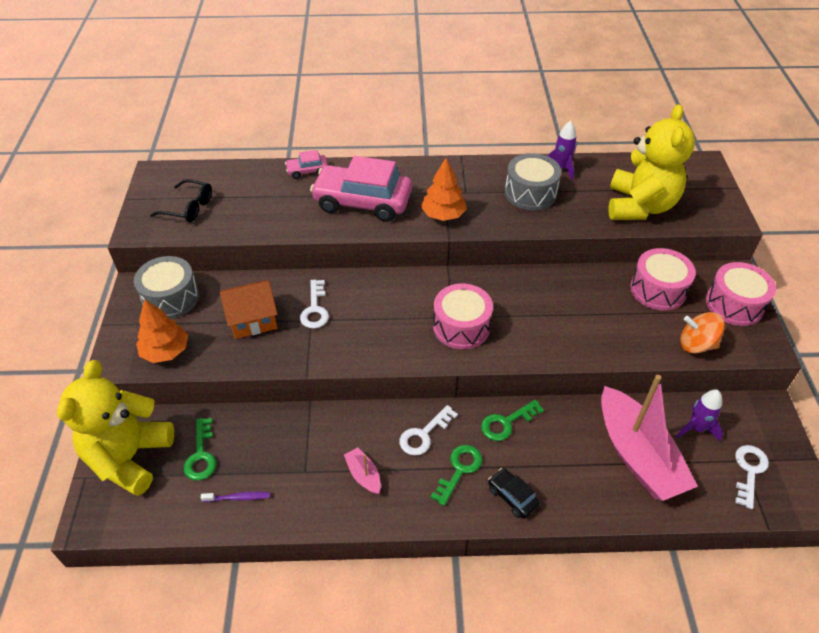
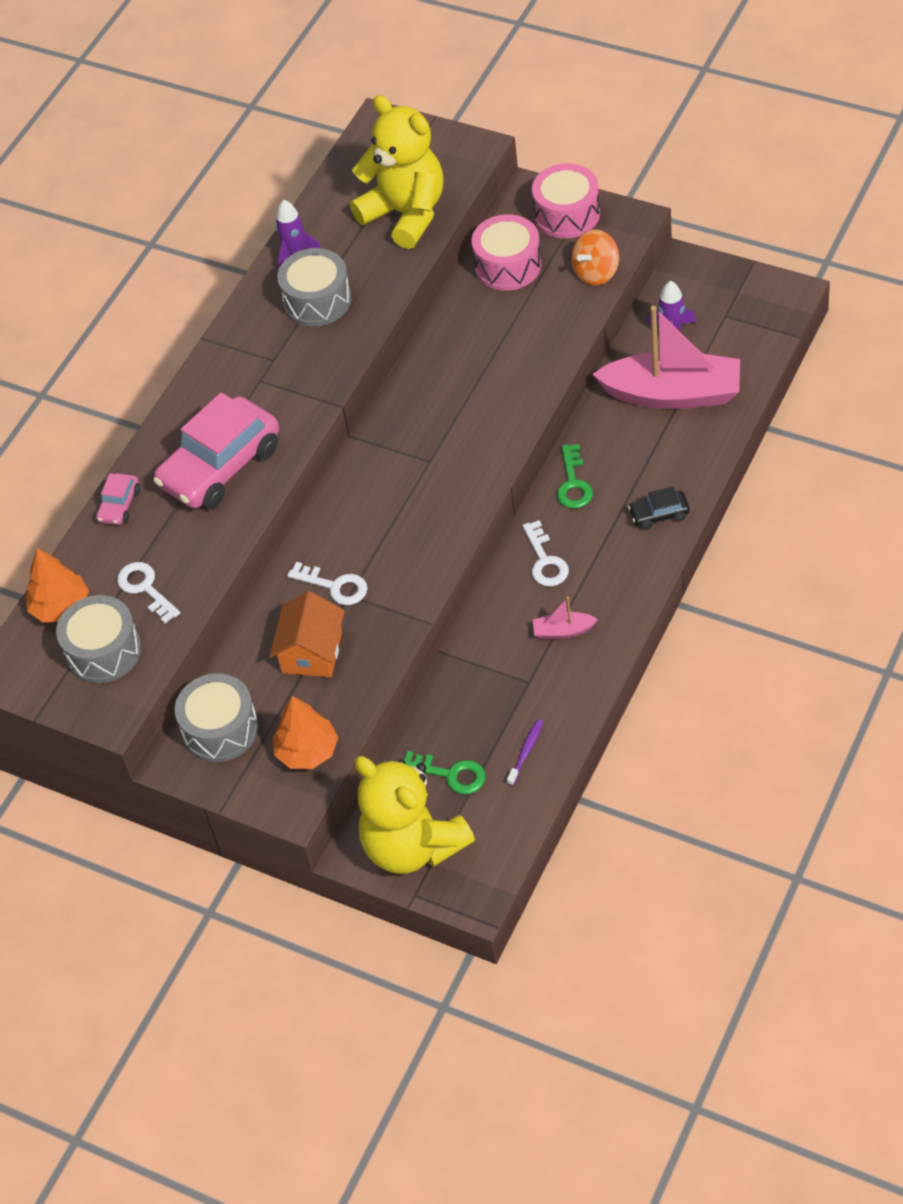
camera: 55 degrees left, 5 degrees up
(188, 207) = (103, 651): black glasses -> grey drum
(443, 215) = (297, 396): orange tree -> orange tree (61, 607)
(459, 470) = (604, 546): green key -> none
(461, 326) = (448, 458): pink drum -> none
(749, 471) = (738, 318): white key -> white key (145, 588)

